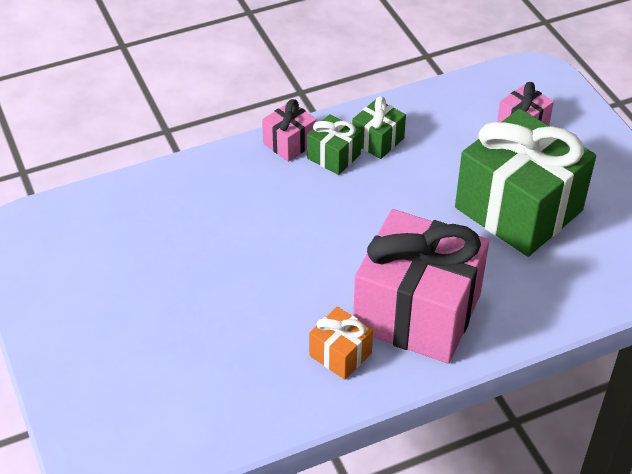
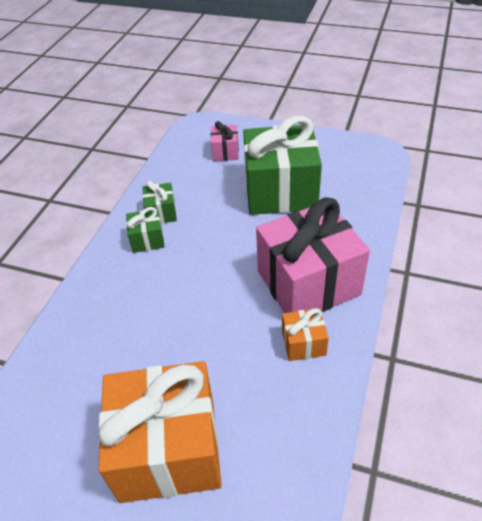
camera: 45 degrees left, 0 degrees up
(144, 331) = (168, 449): none -> orange gift
(289, 143) = (110, 252): pink gift -> none

